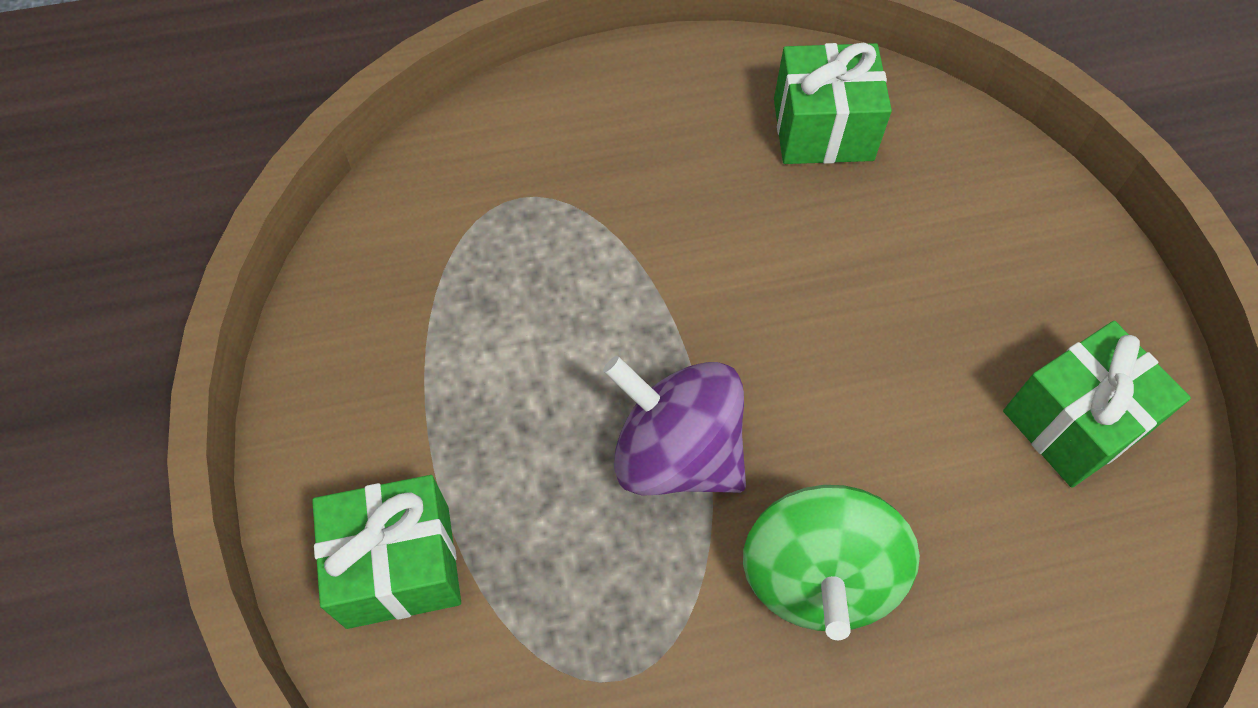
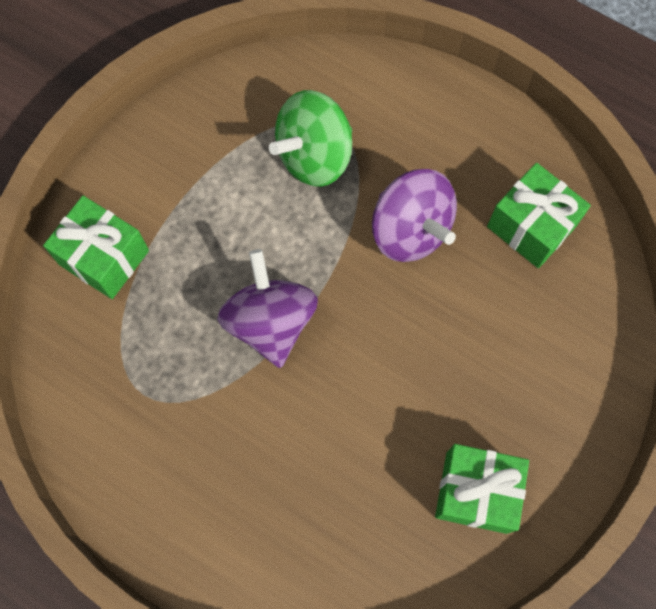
camera: 45 degrees right, 10 degrees up
(715, 230) = (410, 230): none -> purple spinning top
(817, 576) = (271, 436): green spinning top -> green spinning top (314, 156)

